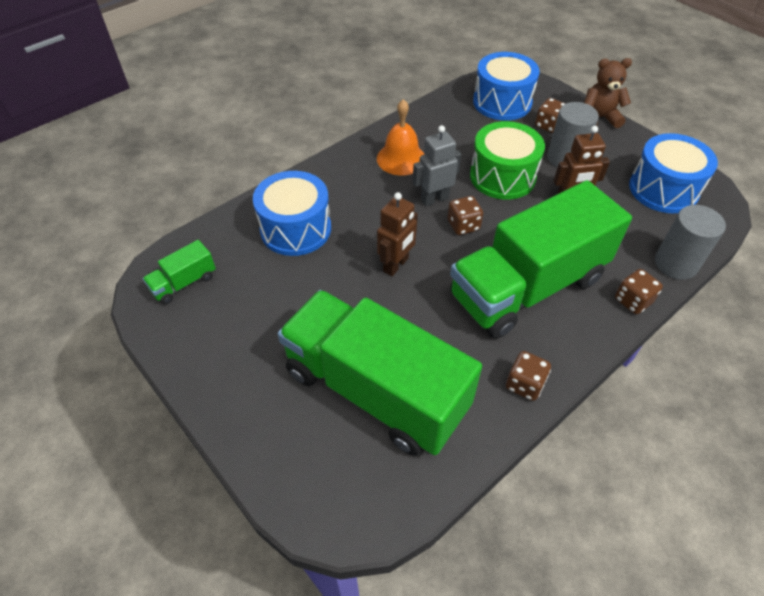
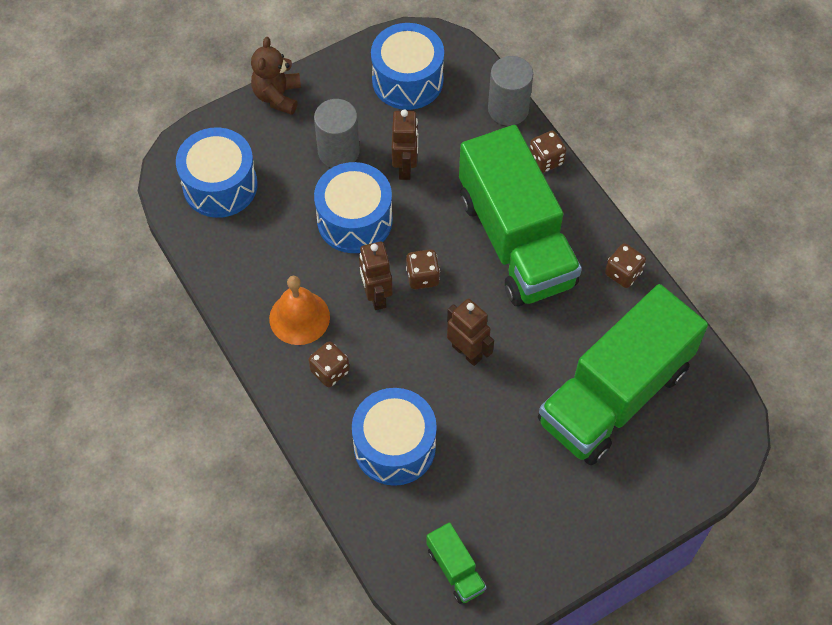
camera: 80 degrees left, 10 degrees up
(434, 199) = (376, 296): grey robot -> brown robot
(502, 176) = (354, 220): green drum -> blue drum
(548, 126) = (278, 150): brown dice -> brown dice (330, 371)

